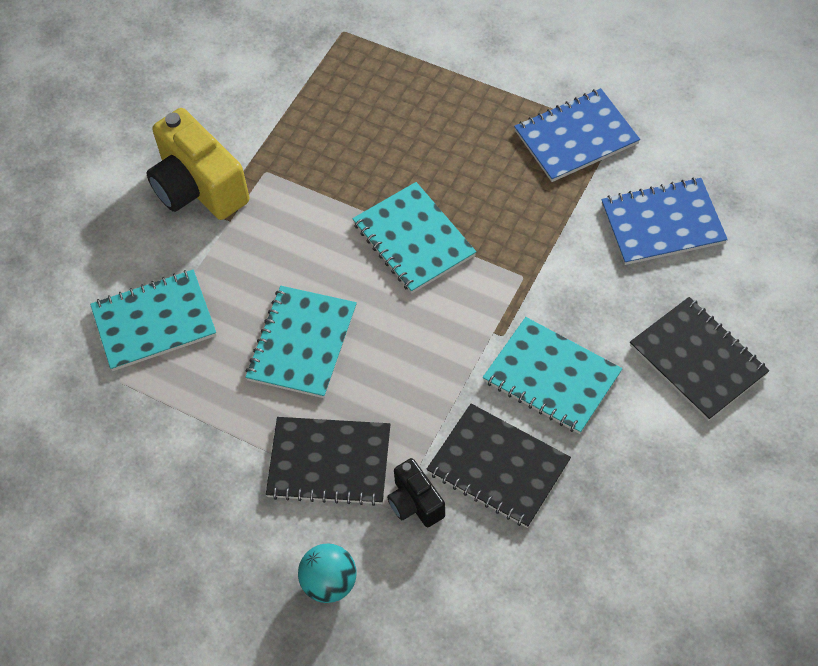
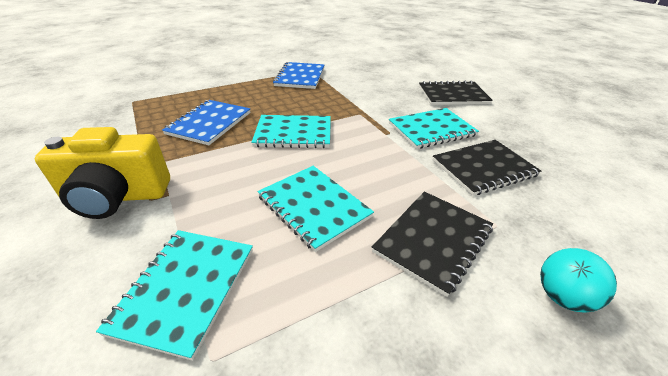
camera: 60 degrees left, 20 degrees down
(415, 503) = (496, 212): black camera -> none
(662, 223) = (371, 77): blue notebook -> blue notebook (209, 123)

